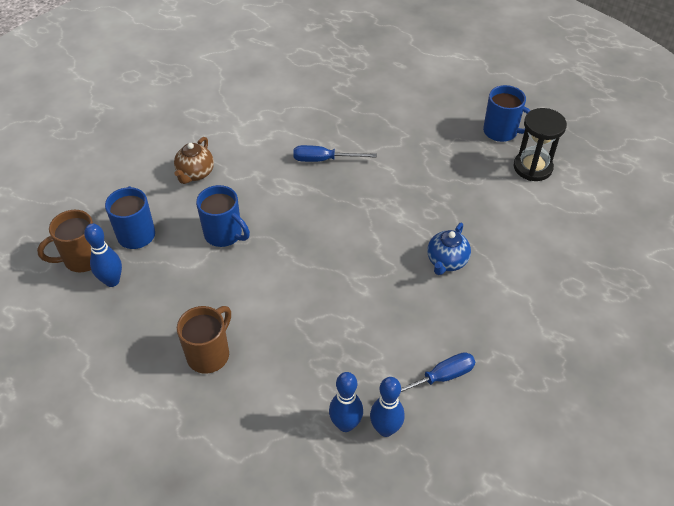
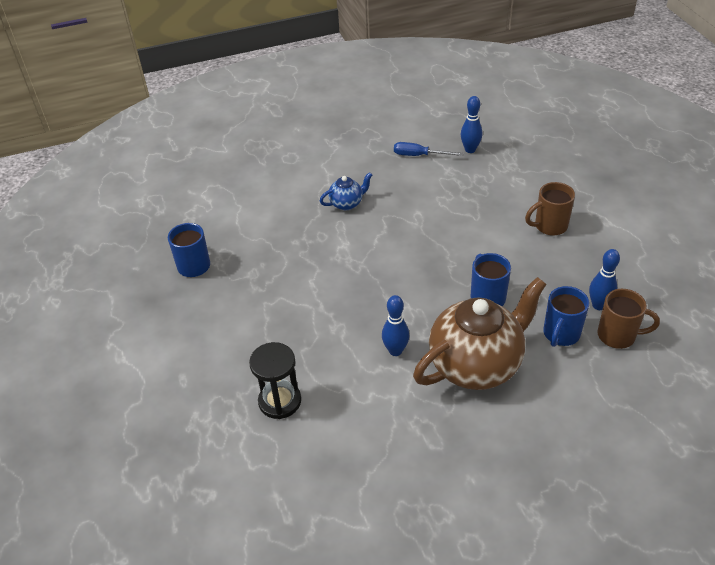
camera: 140 degrees left, 5 degrees down
(195, 174) = (476, 365): brown teapot -> brown teapot, size x2.23
(324, 160) = (354, 317): blue screwdriver -> none
(345, 424) = (490, 160): blue bowling pin -> blue bowling pin (395, 351)
(532, 167) = (211, 229): black hourglass -> black hourglass (280, 401)

